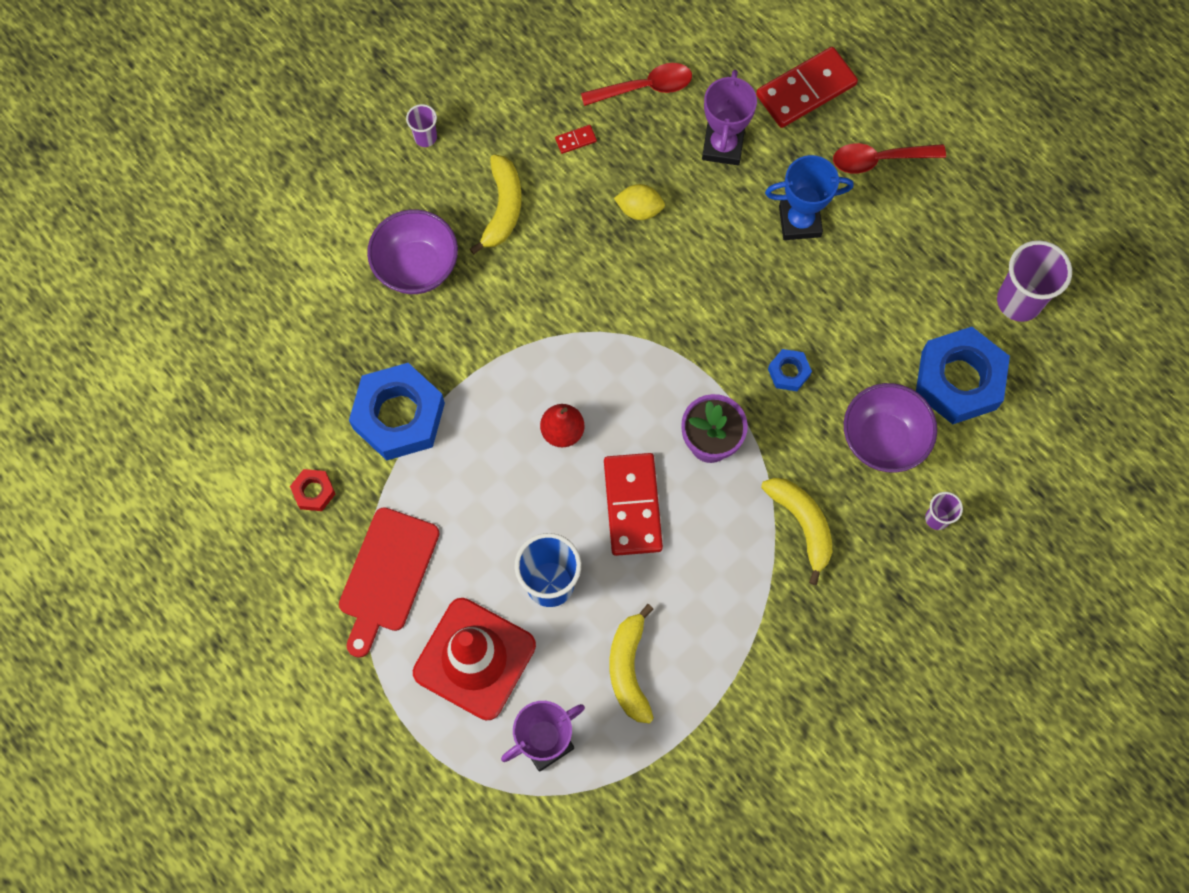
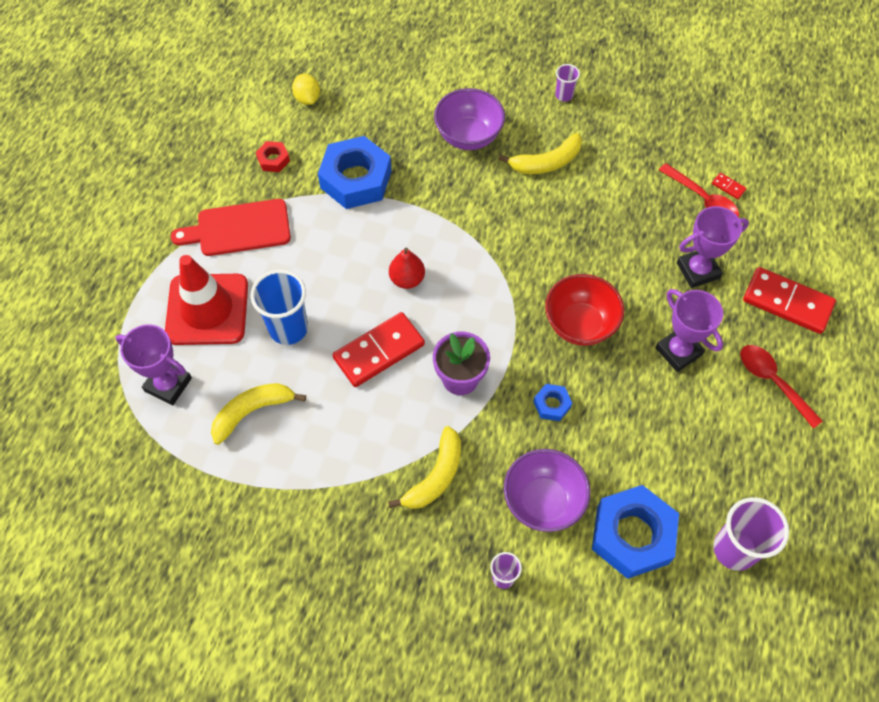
camera: 60 degrees right, 10 degrees down
(576, 140) = (629, 179): red domino -> red domino (728, 187)
(639, 209) = (607, 243): yellow lemon -> yellow lemon (307, 98)
(717, 293) = (580, 324): none -> red bowl
(799, 221) = (678, 351): blue trophy -> purple trophy

